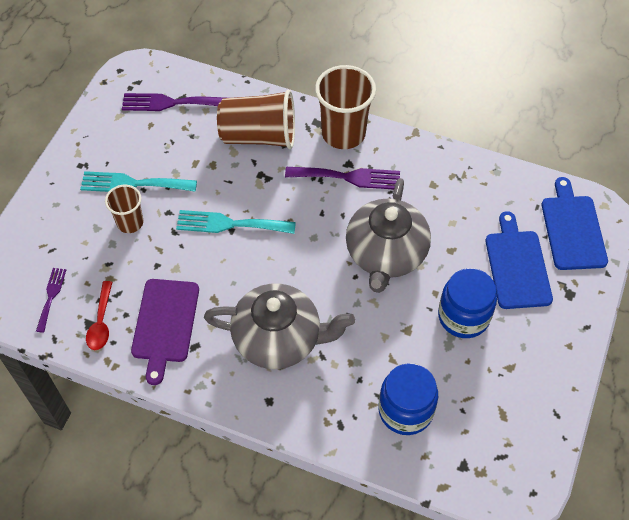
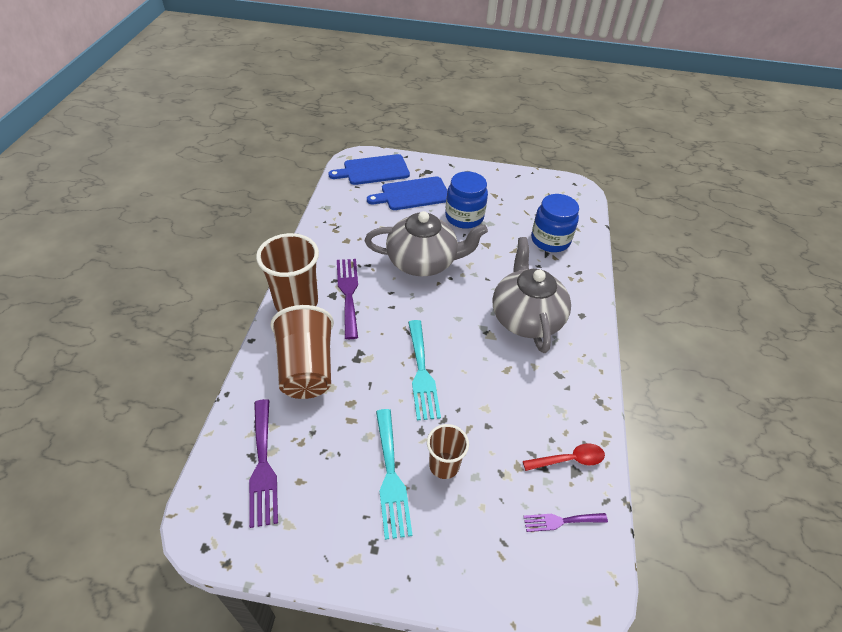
camera: 105 degrees left, 10 degrees down
(165, 324) = (547, 403): purple cutting board -> none

